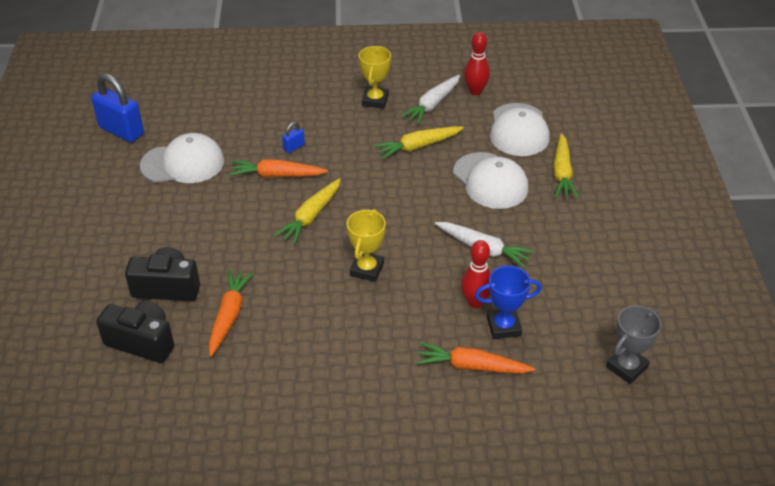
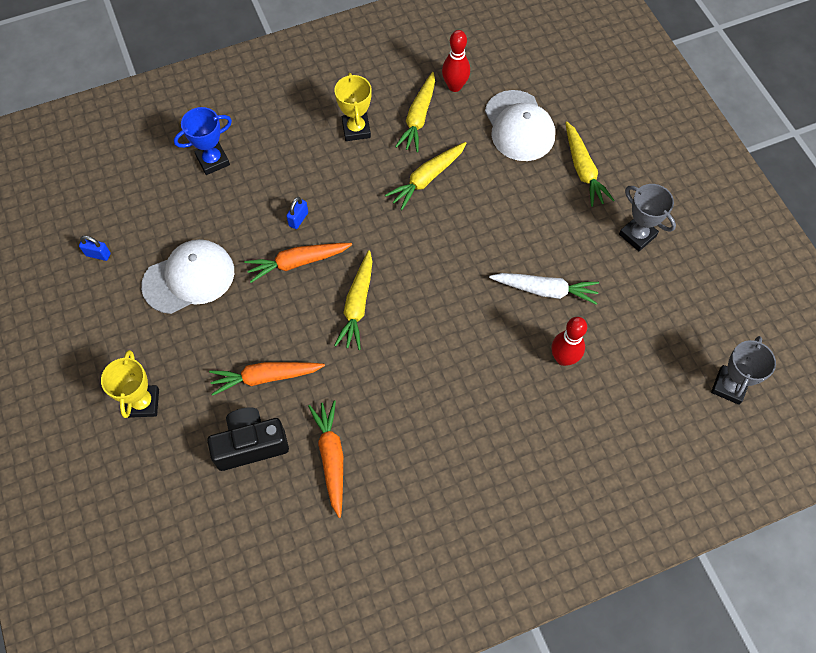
camera: 20 degrees left, 20 degrees up
(121, 131) = (98, 254): blue padlock -> blue padlock, size x0.45
(142, 342) = (258, 520): black camera -> none
(367, 269) = (443, 353): yellow trophy -> yellow trophy (143, 403)
(432, 105) = (418, 118): white carrot -> yellow carrot
(472, 366) = (591, 435): orange carrot -> orange carrot (265, 377)
(490, 181) = (517, 202): white cap -> none
(503, 326) = (601, 378): blue trophy -> blue trophy (213, 161)
(590, 231) = (637, 235): none -> grey trophy

